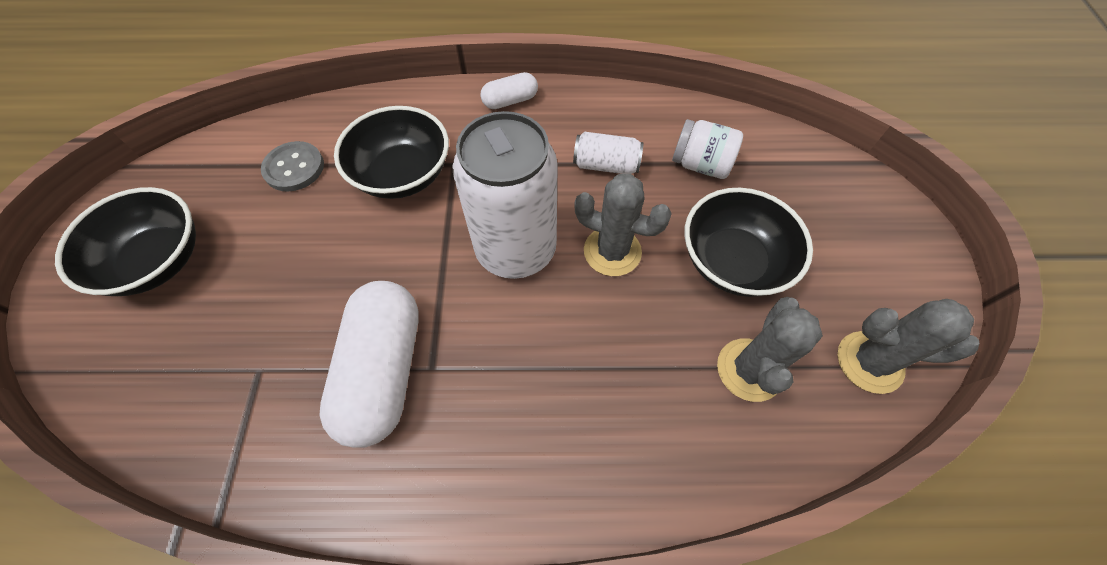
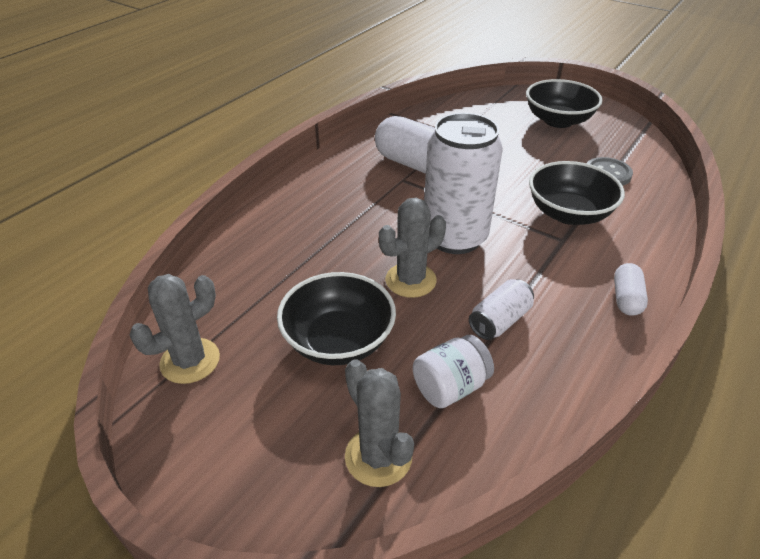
camera: 125 degrees right, 20 degrees down
(749, 370) = (261, 295): grey cactus -> grey cactus (378, 456)

